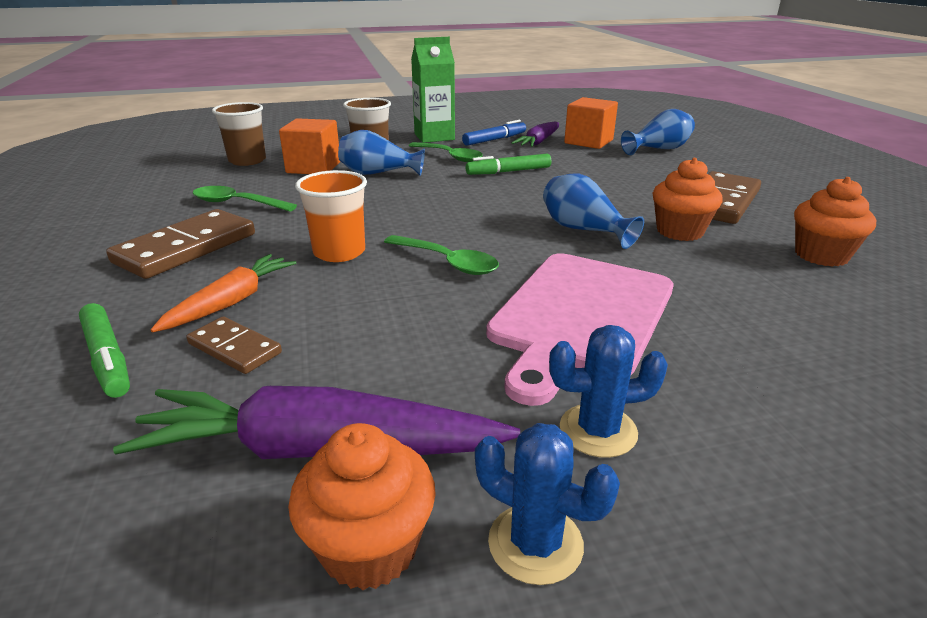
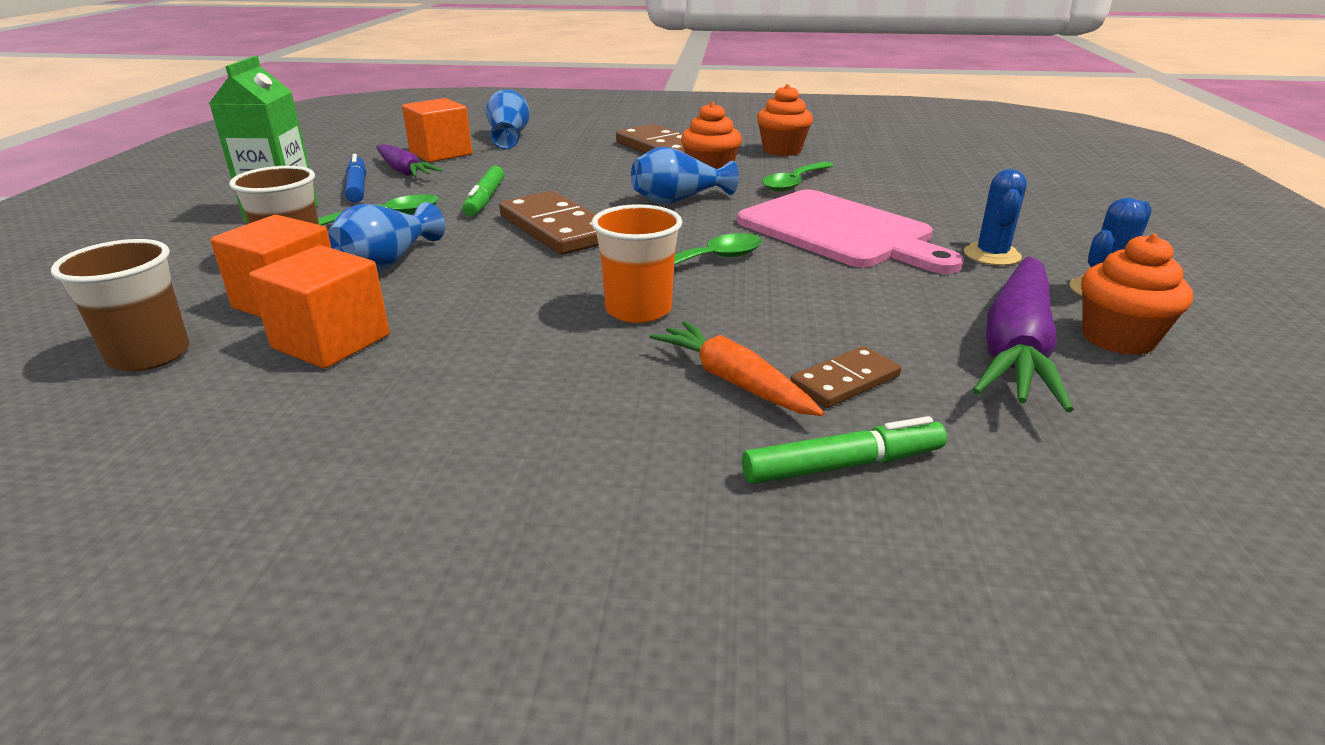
camera: 70 degrees left, 0 degrees up
(186, 248) = (532, 415): brown domino -> brown domino (557, 228)
(237, 203) = (378, 370): green spoon -> green spoon (794, 183)
(268, 187) = (331, 342): none -> orange cube

